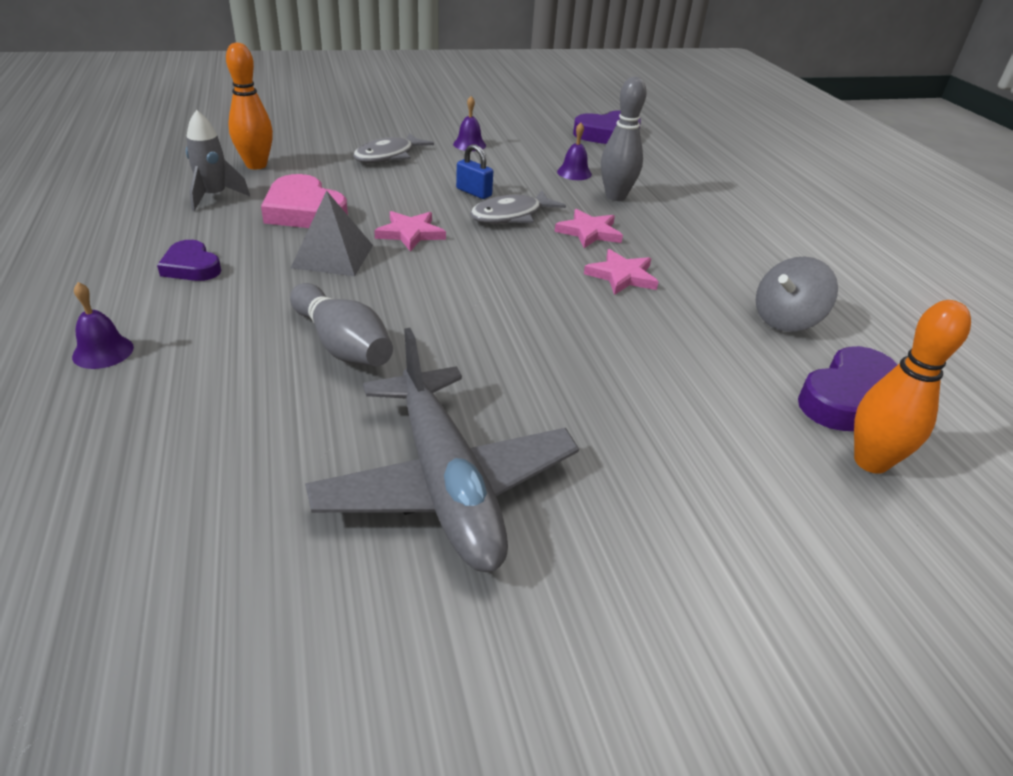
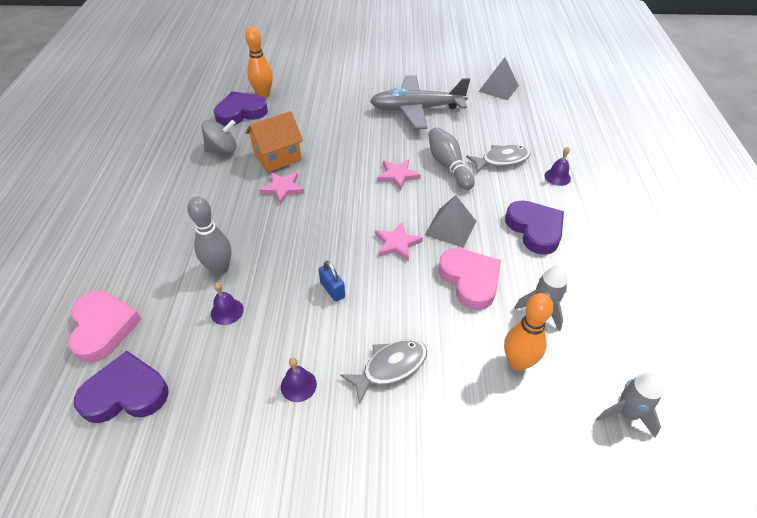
camera: 160 degrees left, 10 degrees up
(155, 149) = (626, 413): none -> grey rocket
(165, 641) = (498, 88): none -> grey pyramid
(191, 267) = (535, 229): purple heart -> purple heart, size x1.65
(446, 484) = (416, 109): grey plane -> grey plane turned 90 degrees counterclockwise
(511, 216) = (318, 254): grey fish -> grey fish (501, 160)
(589, 232) = (273, 229): pink star -> pink star (397, 175)
(676, 158) = (103, 328): none -> pink heart
(677, 319) = (277, 157): none -> orange house

